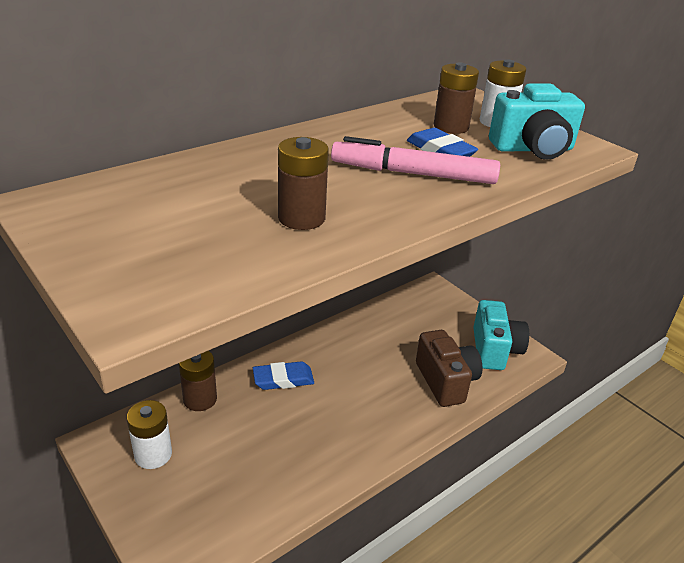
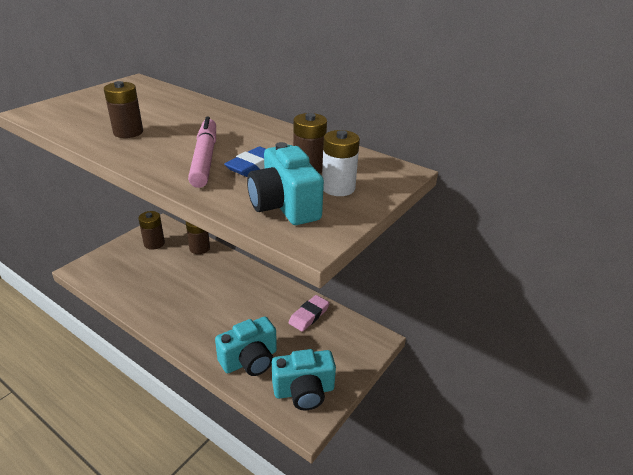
camera: 75 degrees right, 0 degrees up
(153, 454) = (154, 243): white battery -> brown battery
(283, 379) = (226, 276): blue eraser -> none
(385, 323) = (309, 315): none -> pink eraser
(446, 381) = (250, 360): brown camera -> turquoise camera

